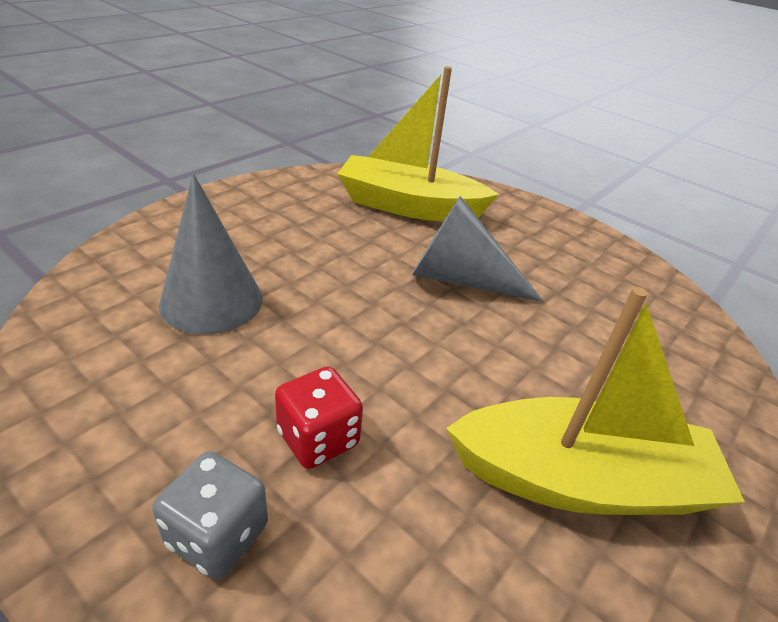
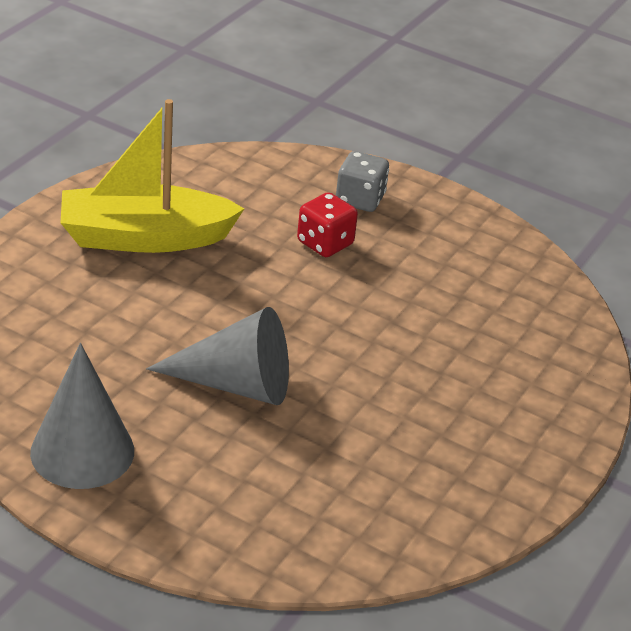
camera: 170 degrees right, 0 degrees up
(211, 301) = (461, 327): grey cone -> grey cone (82, 451)
(409, 206) = (314, 492): yellow boat -> none

